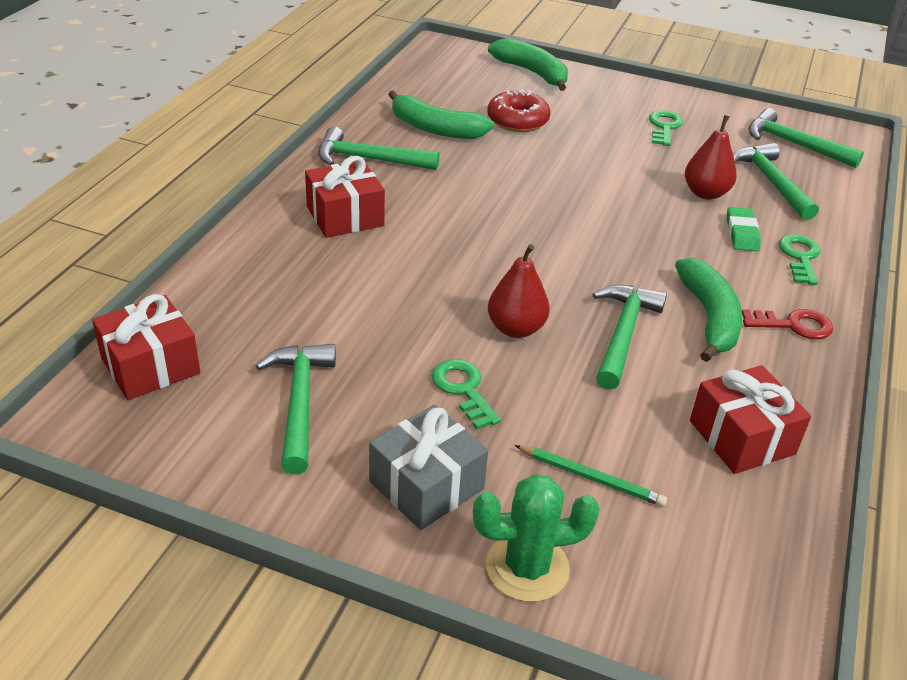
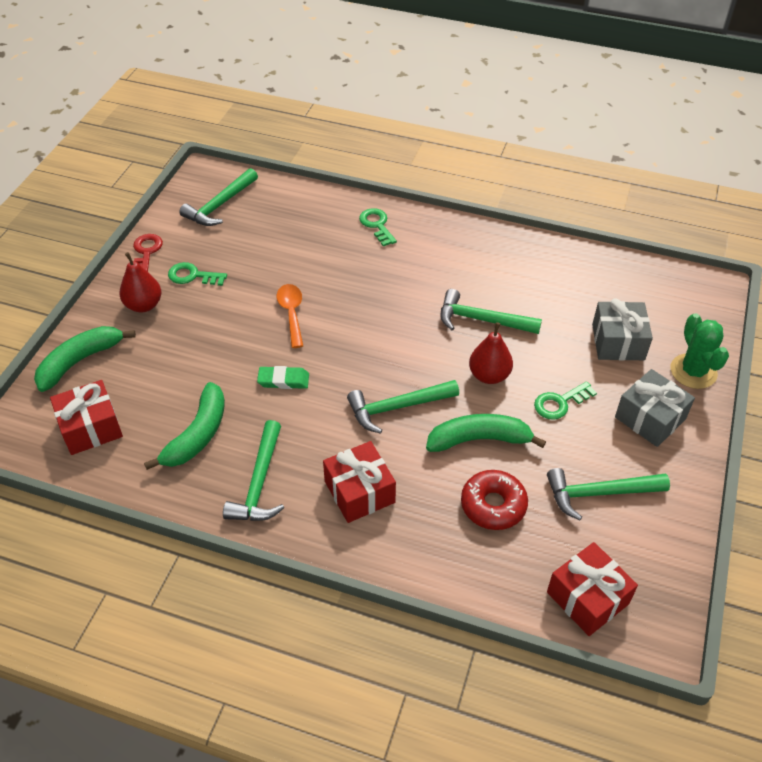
camera: 90 degrees left, 10 degrees up
(517, 120) = (181, 373): red donut -> red donut (493, 505)
(591, 478) = (618, 342): green pencil -> grey gift
(614, 185) = (291, 313): none -> orange spoon
(705, 193) = (298, 262): red pear -> red pear (144, 305)
(709, 318) = (454, 277): green banana -> green banana (479, 439)
(741, 233) = (351, 249): green eraser -> green eraser (283, 380)
(741, 437) = (564, 275): red gift -> red gift (91, 428)
(771, 182) = (279, 225): green hammer -> green hammer (398, 407)
(793, 325) = (453, 239): red key -> red key (146, 252)
(800, 257) = (377, 225): green key -> green key turned 60 degrees clockwise

